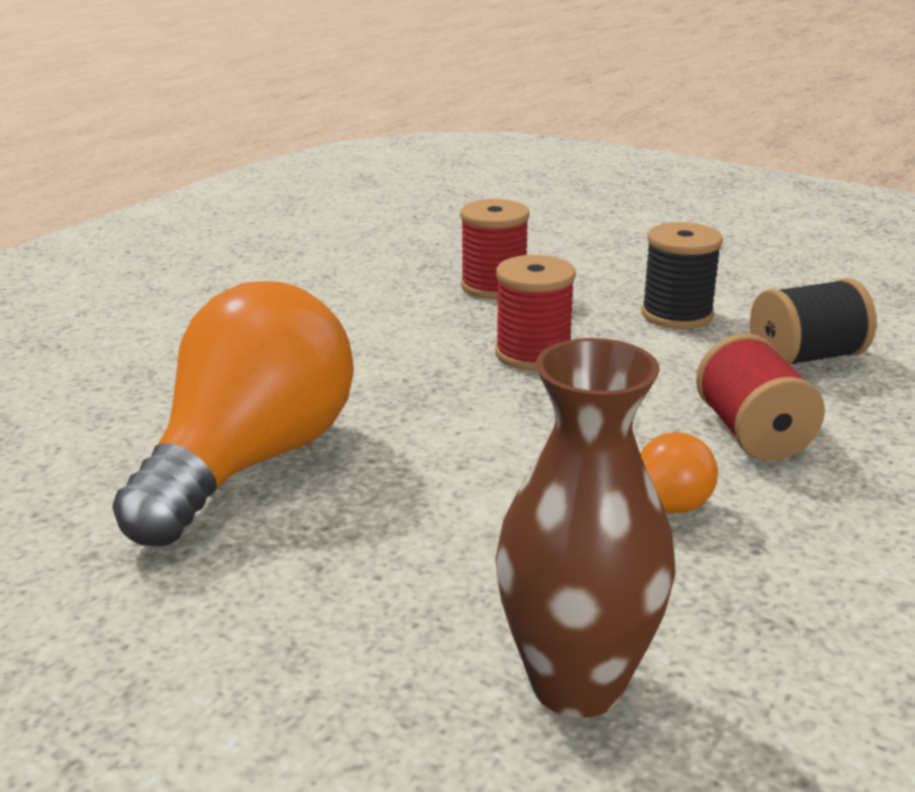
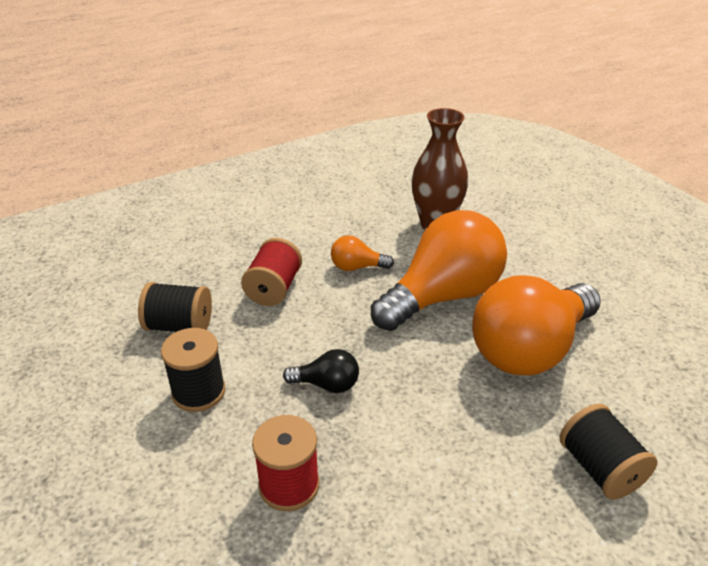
camera: 155 degrees left, 10 degrees up
(145, 366) = (600, 468): none -> black spool
(445, 503) = (442, 296): none -> orange light bulb
(533, 354) = (327, 385): red spool -> black light bulb

